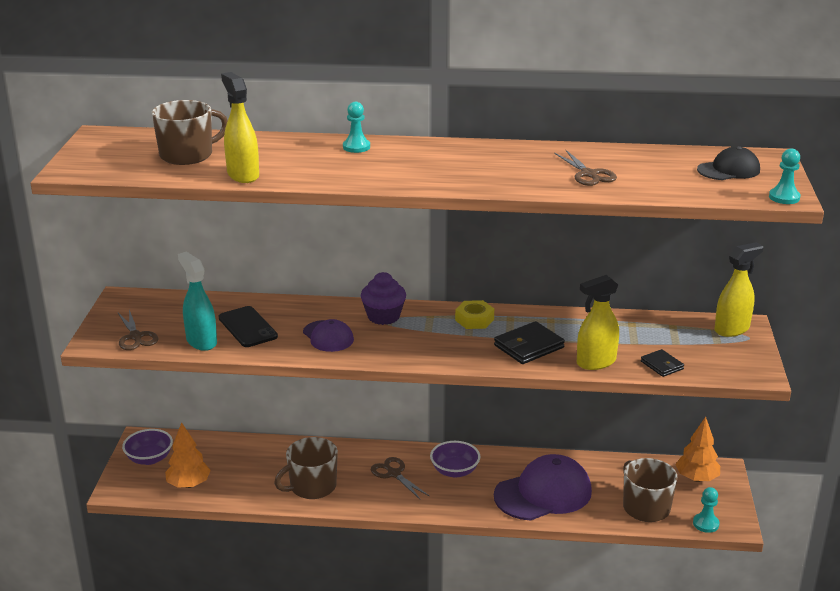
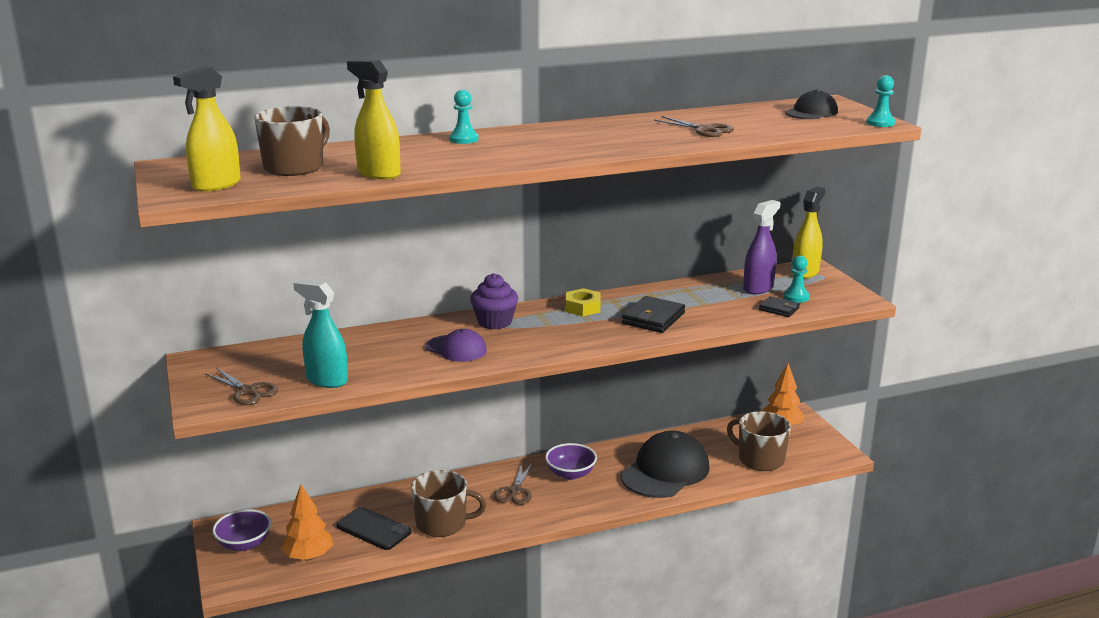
camera: 25 degrees left, 5 degrees down
(247, 327) = (365, 358): black phone -> black phone (373, 529)
(312, 486) = (442, 523): brown mug -> brown mug turned 120 degrees counterclockwise
(394, 474) = (515, 491): brown scissors -> brown scissors turned 105 degrees counterclockwise
(543, 493) = (665, 471): purple cap -> black cap
(595, 362) = (723, 318): yellow spray bottle -> yellow spray bottle (216, 185)
(664, 336) = (758, 288): none -> purple spray bottle
(705, 524) = (818, 459): turquoise pawn -> turquoise pawn (796, 297)

